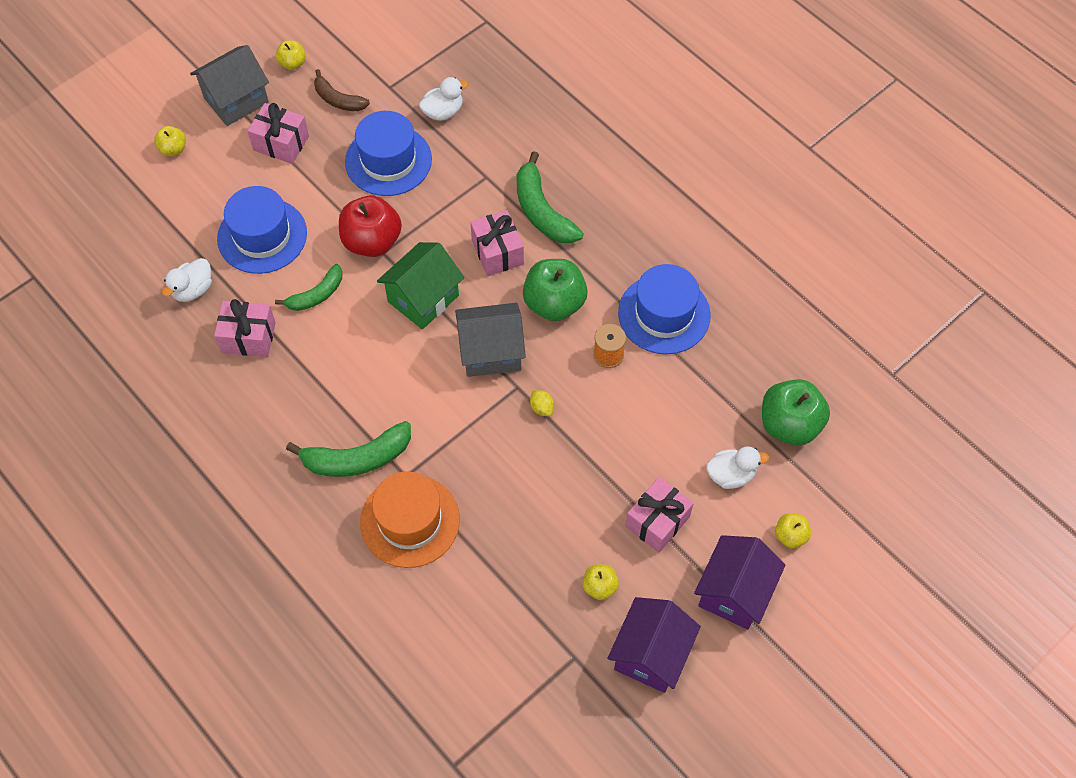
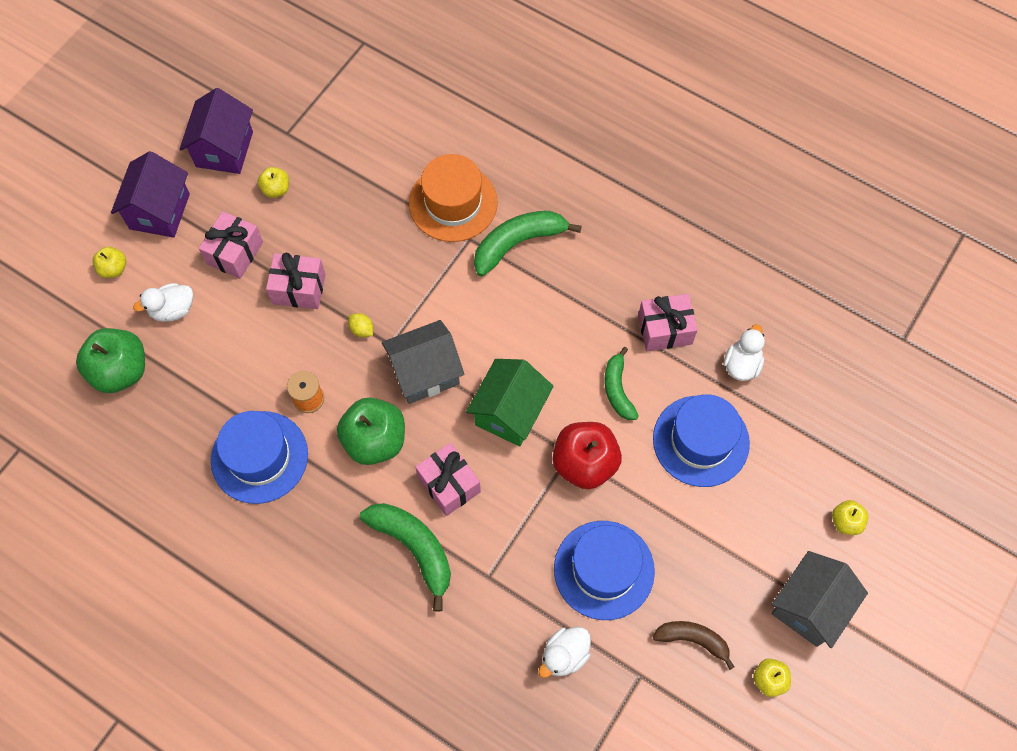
camera: 165 degrees right, 5 degrees up
(281, 143) = (732, 561): pink gift -> pink gift (299, 289)
(316, 295) = (617, 389): green banana -> green banana turned 45 degrees counterclockwise

